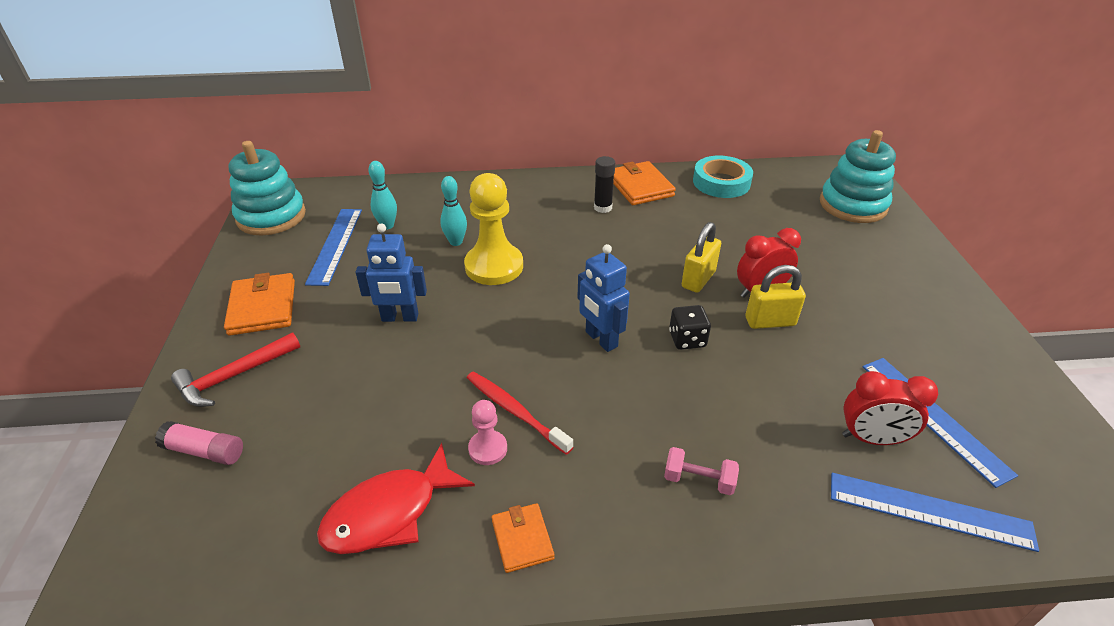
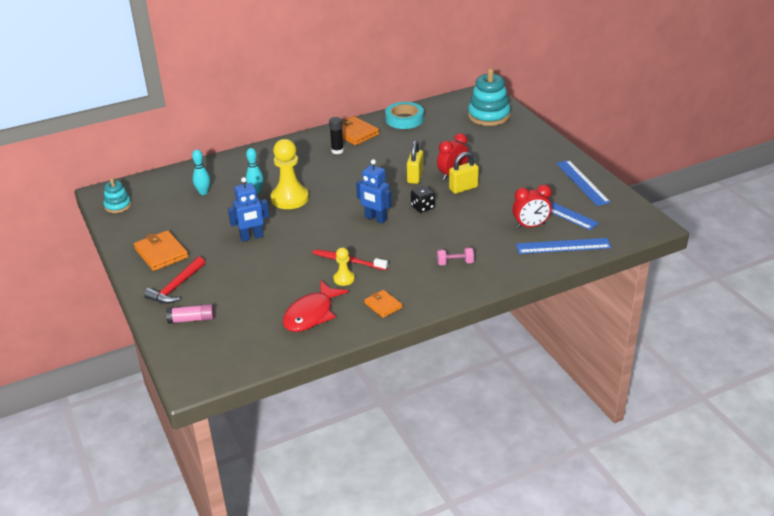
camera: 20 degrees left, 5 degrees down
(271, 216) = (118, 206): turquoise stacking toy -> turquoise stacking toy, size x0.56
(335, 245) = (178, 211): blue ruler -> blue ruler (582, 182)
(488, 449) = (344, 279): pink pawn -> yellow pawn

